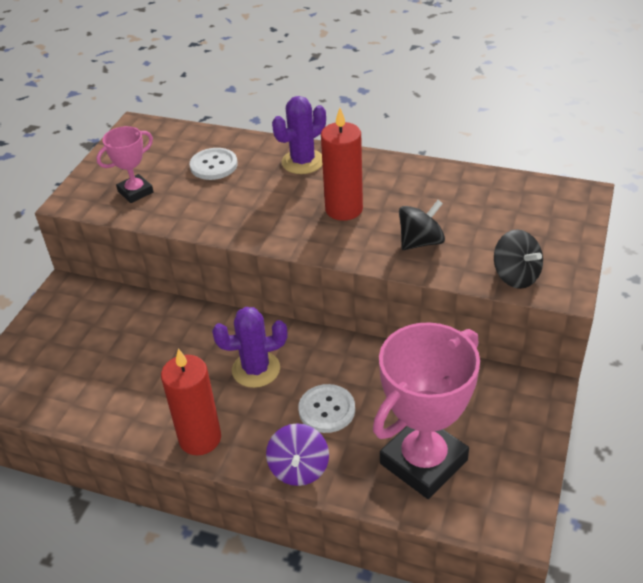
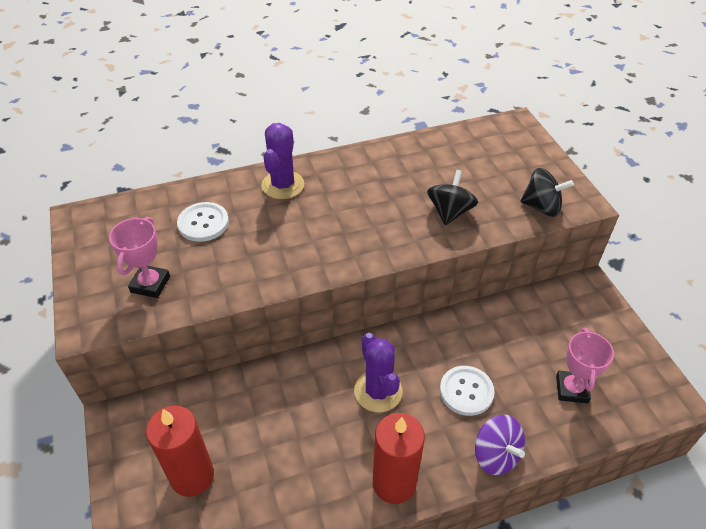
camera: 40 degrees left, 5 degrees up
(256, 369) = (378, 391): purple cactus -> purple cactus turned 60 degrees counterclockwise
(344, 209) = (362, 212): red candle -> red candle (192, 476)
(423, 462) = (571, 389): pink trophy -> pink trophy, size x0.52

